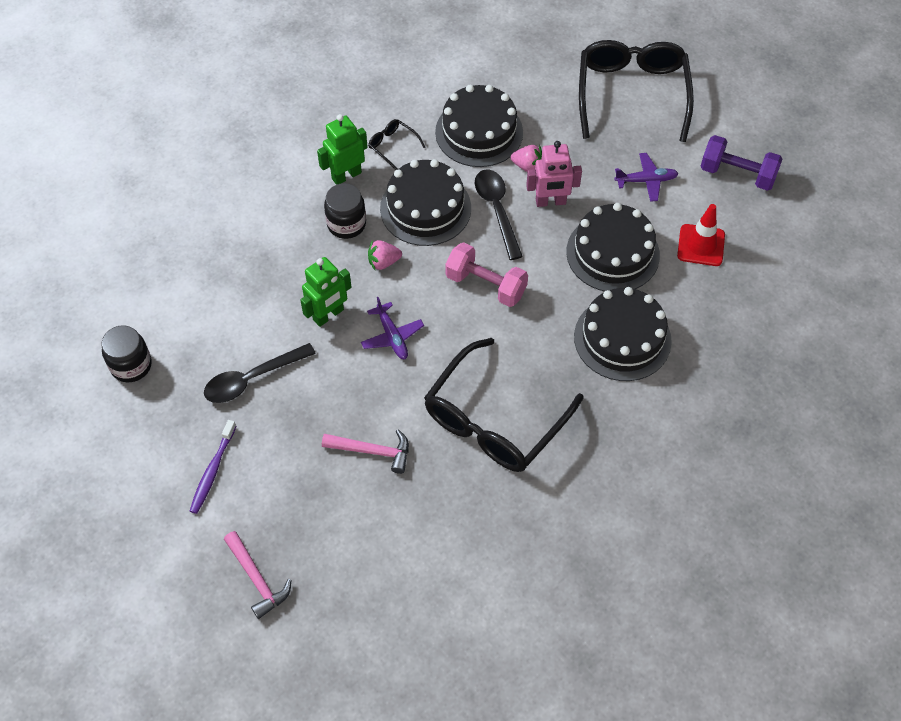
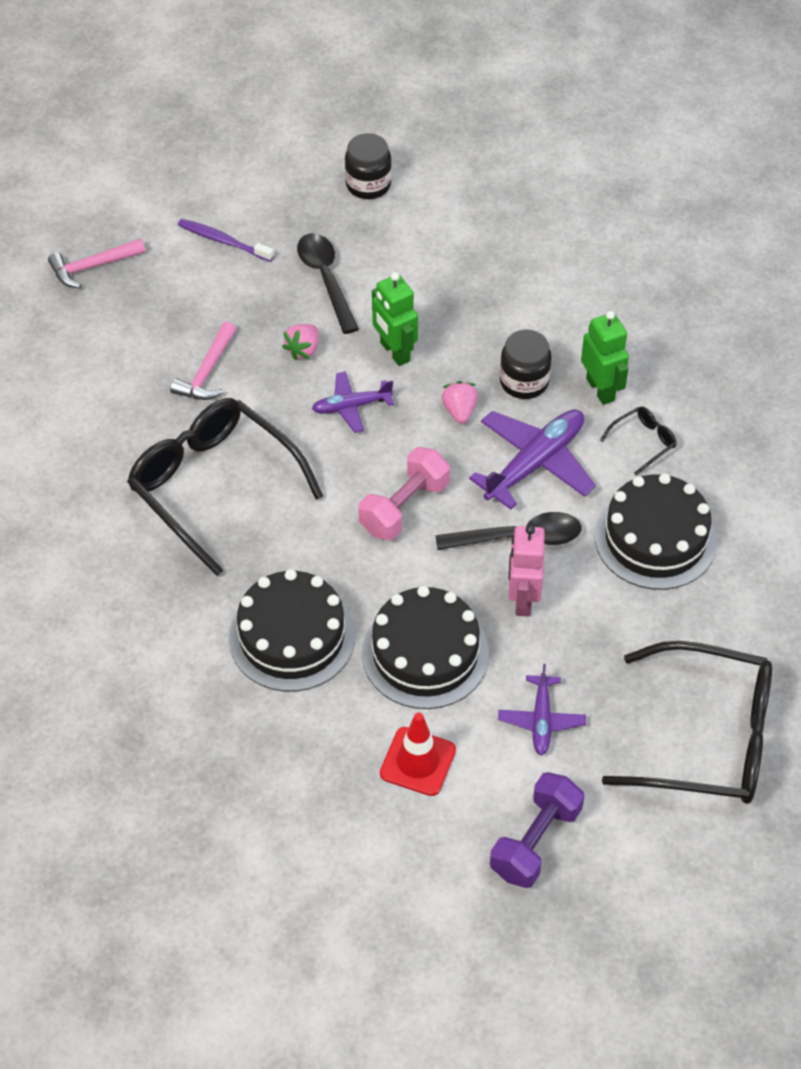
camera: 100 degrees right, 5 degrees down
(425, 208) = (535, 463): black cake -> purple plane
(527, 166) = (587, 583): pink strawberry -> pink strawberry (303, 350)

